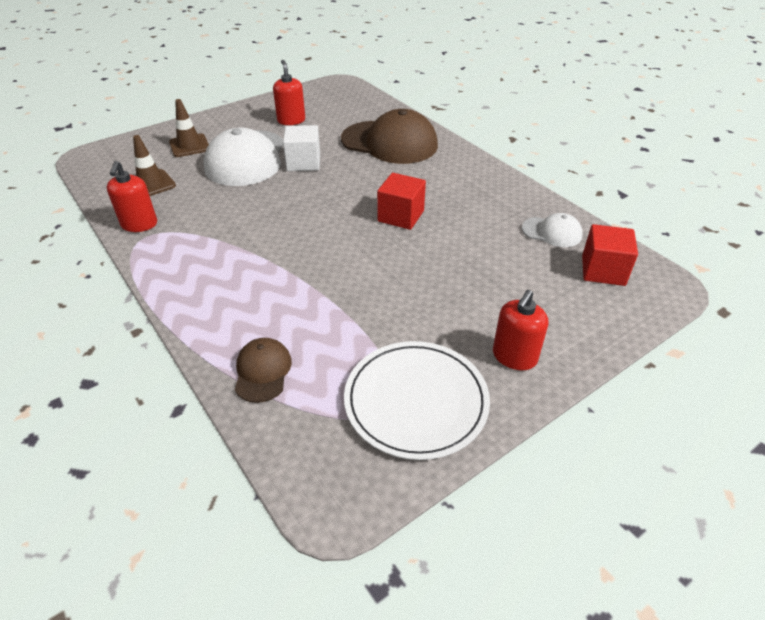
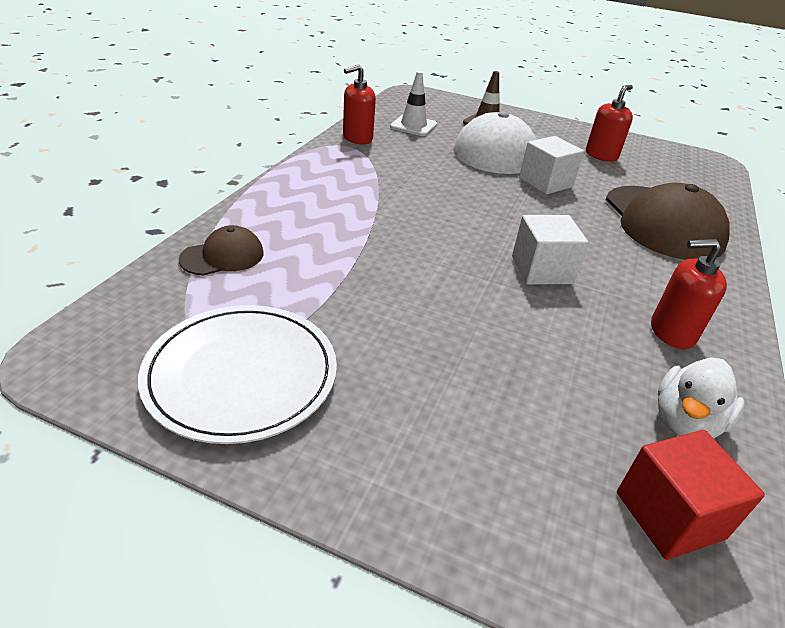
camera: 55 degrees right, 5 degrees down
(151, 184) = (413, 126): brown traffic cone -> white traffic cone
(401, 216) = (541, 270): red cube -> white cube
(514, 357) = (378, 448): red soap dispenser -> red soap dispenser (671, 332)
(552, 232) = (685, 421): white cap -> white duck

